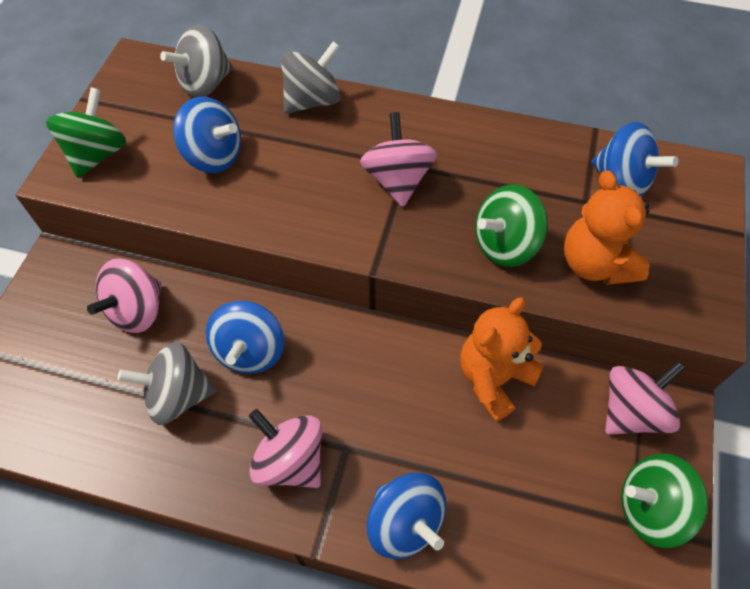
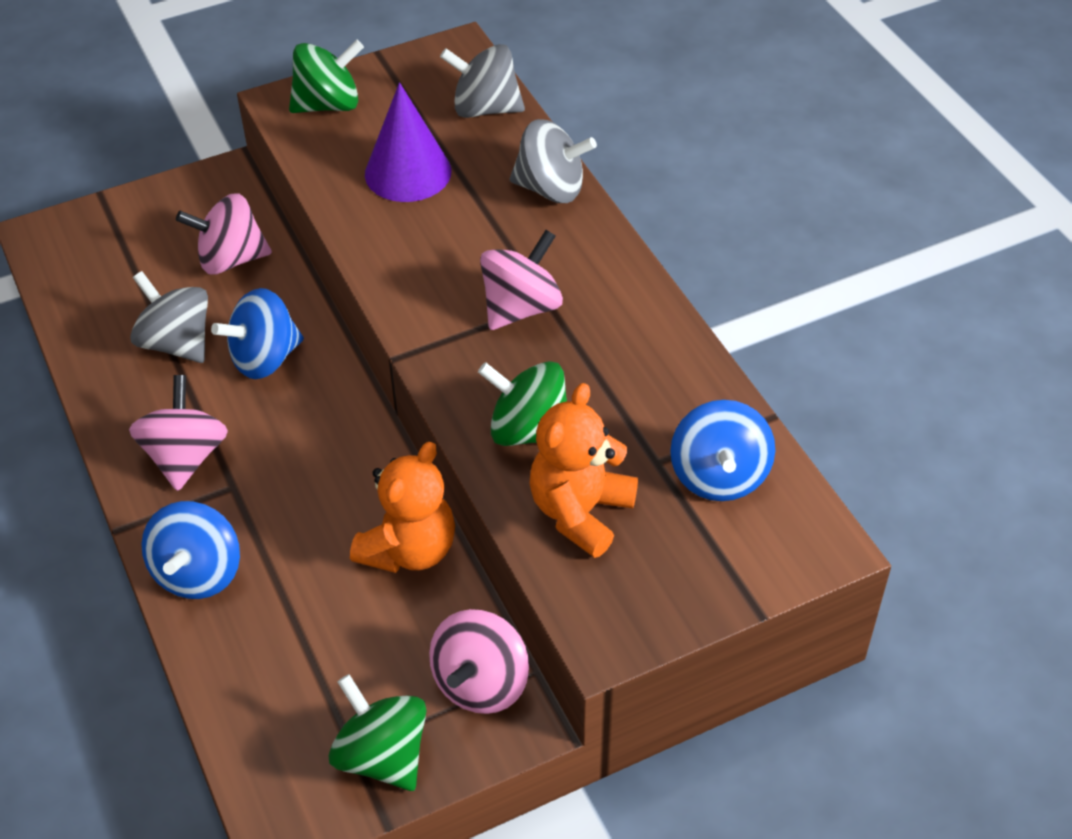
camera: 50 degrees right, 10 degrees down
(214, 156) = (408, 172): blue spinning top -> purple cone
(493, 378) = (409, 549): orange teddy bear -> orange teddy bear turned 120 degrees clockwise
(631, 411) = (481, 683): pink spinning top -> pink spinning top turned 105 degrees clockwise

